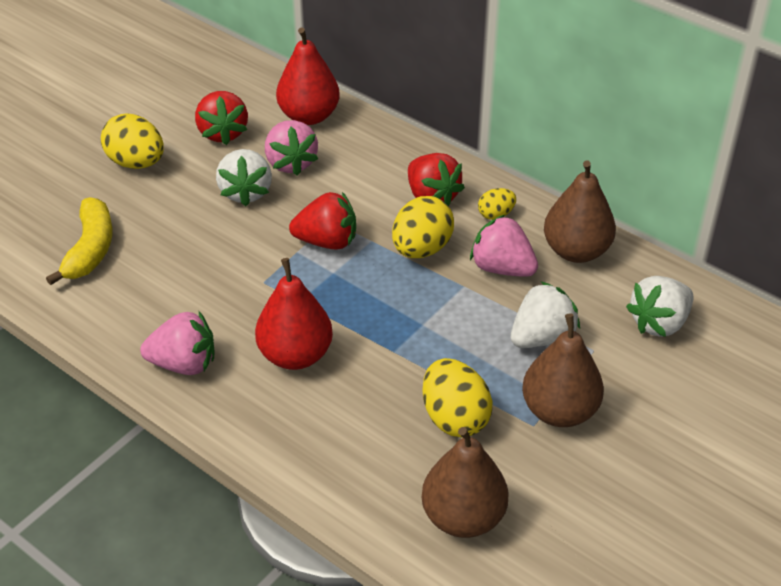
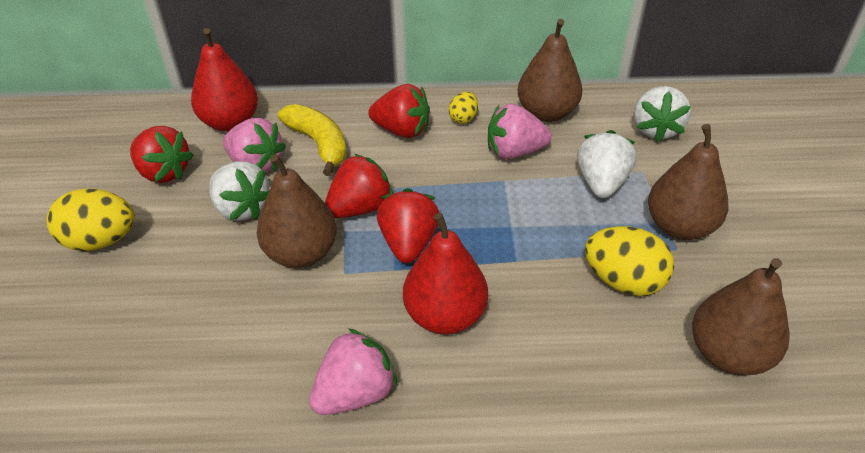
camera: 40 degrees left, 0 degrees up
(90, 249) = (135, 347): yellow banana -> yellow banana (319, 144)
(250, 250) = (301, 253): none -> brown pear
(330, 289) = (408, 243): none -> red strawberry
(421, 249) = (441, 171): yellow egg -> none

